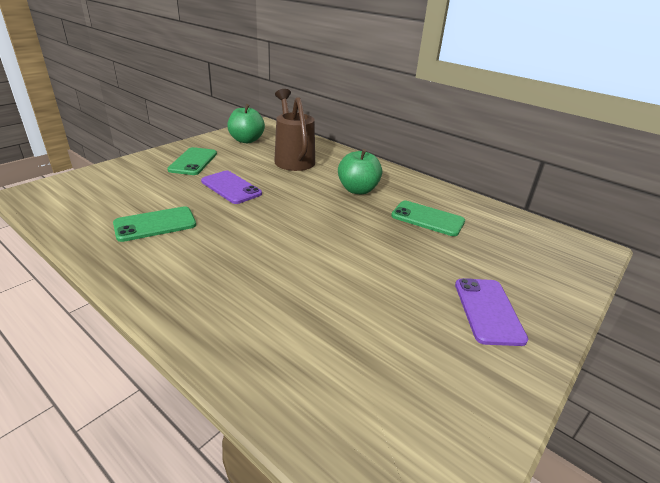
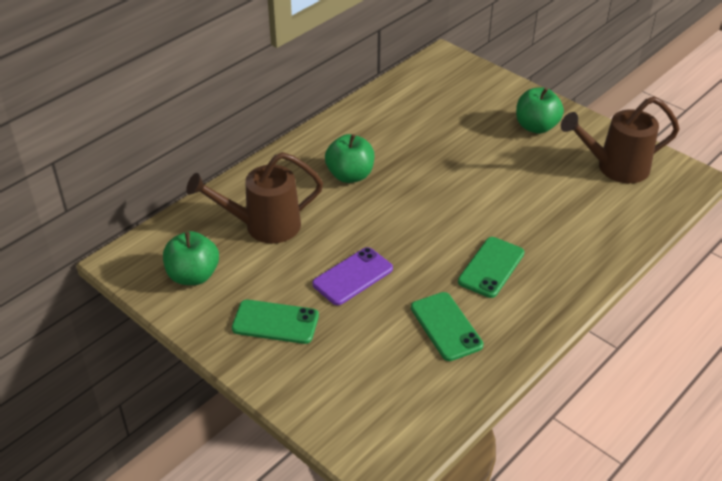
camera: 85 degrees left, 10 degrees up
(421, 389) = (615, 168): none -> brown watering can
(427, 219) = (408, 135): green phone -> green phone (491, 267)
(488, 311) = (536, 127): purple phone -> green apple

